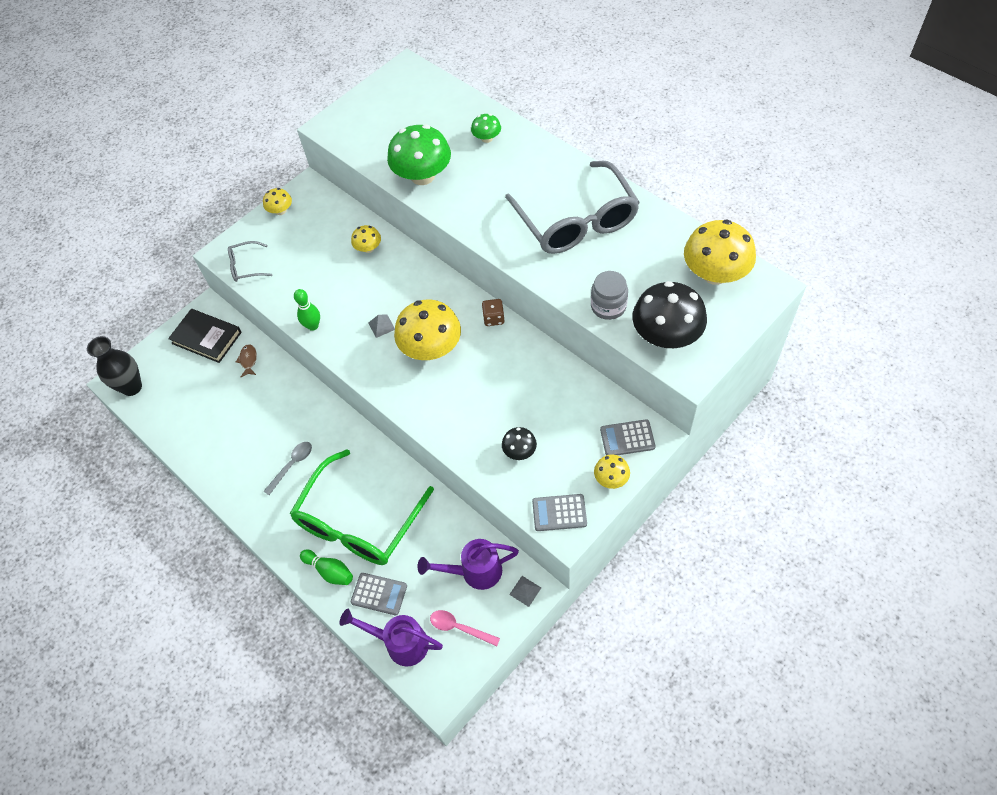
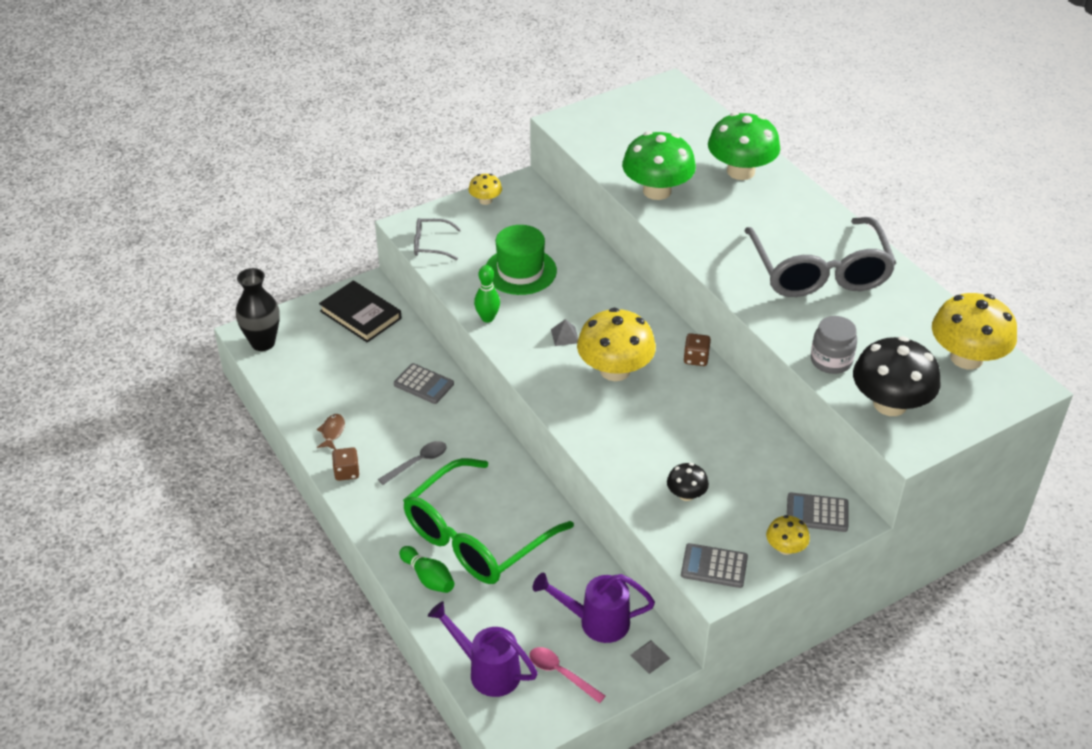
camera: 10 degrees right, 15 degrees down
(236, 491) = (347, 472): none -> brown dice
(248, 360) = (400, 348): brown fish -> brown fish (332, 432)
(328, 272) = (520, 271): none -> green hat
(368, 248) = (573, 258): yellow mushroom -> none
(379, 594) = (478, 615): grey calculator -> grey calculator (424, 384)
(487, 138) = (740, 171): green mushroom -> green mushroom, size x2.04

